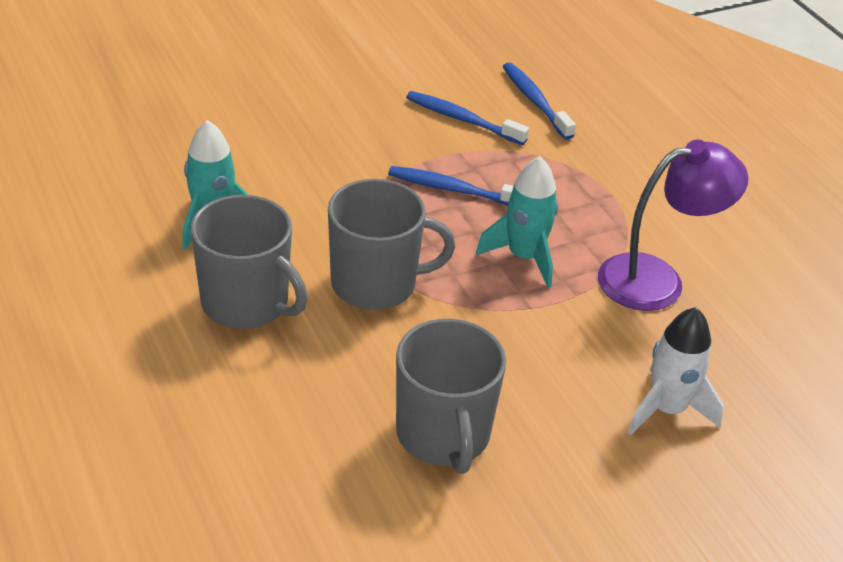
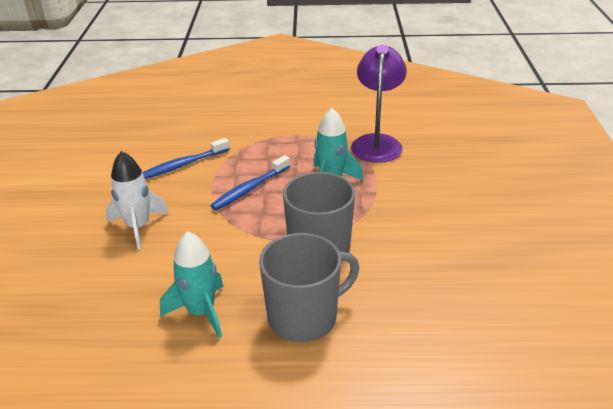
camera: 60 degrees left, 5 degrees down
(443, 435) = (472, 258): grey mug -> none
(535, 101) = (191, 133): blue toothbrush -> none
(667, 409) = (479, 171): white rocket -> white rocket (138, 227)

